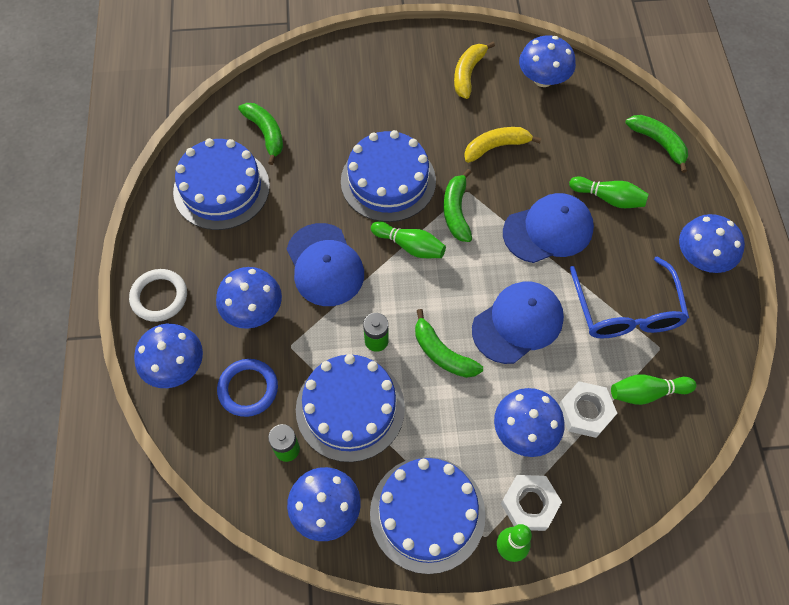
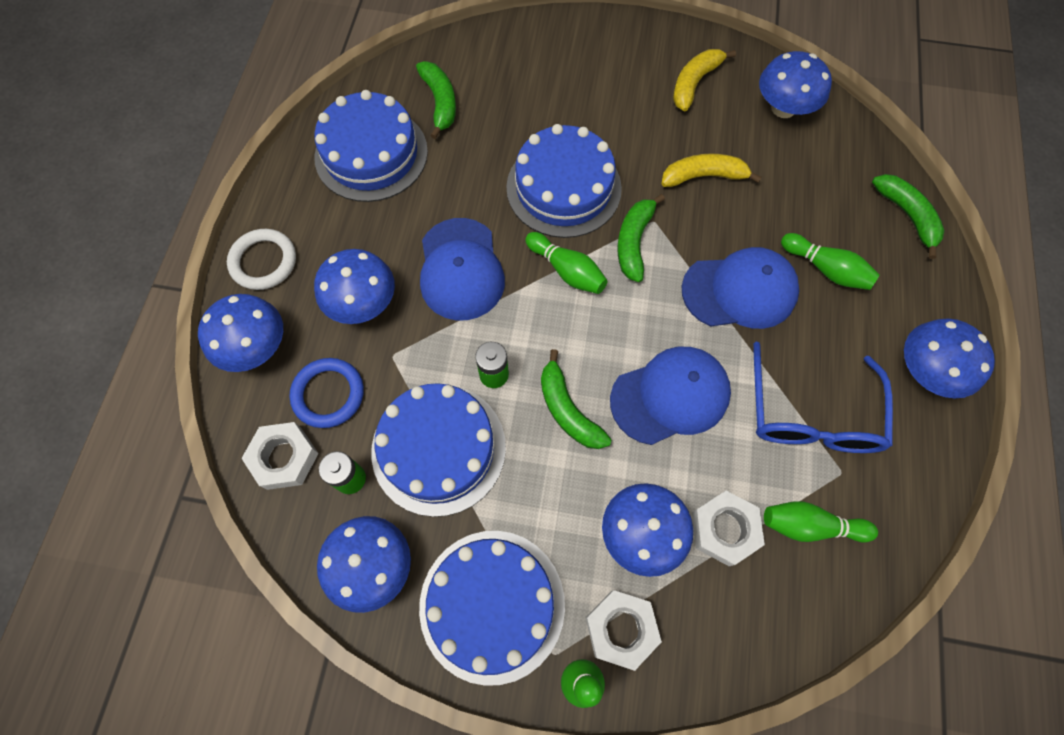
camera: 15 degrees right, 5 degrees up
(228, 447) = (284, 458): none -> white nut

